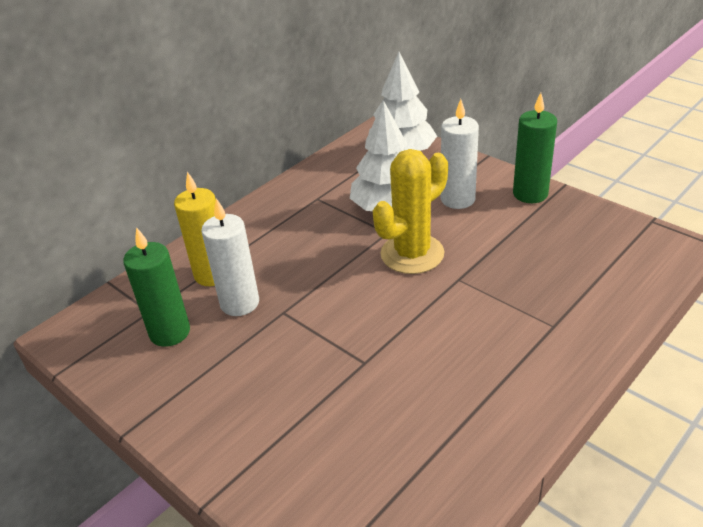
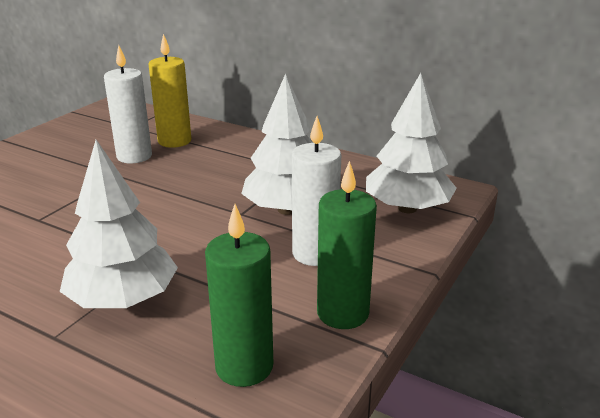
camera: 75 degrees right, 10 degrees down
(170, 332) = (104, 137): green candle -> green candle (244, 366)
(412, 254) = (201, 231): yellow cactus -> none
(508, 292) = (123, 299): none -> white tree

